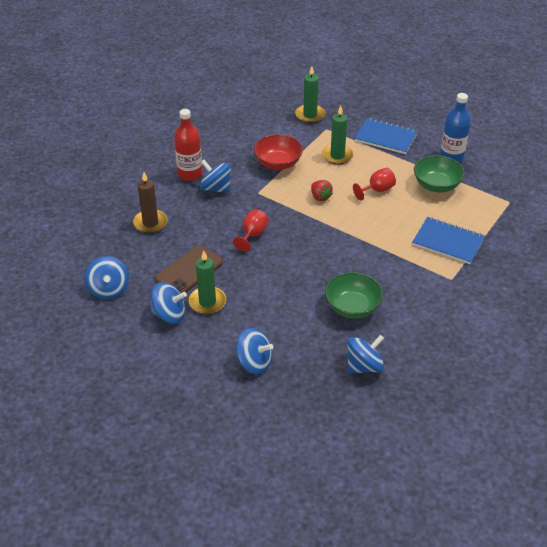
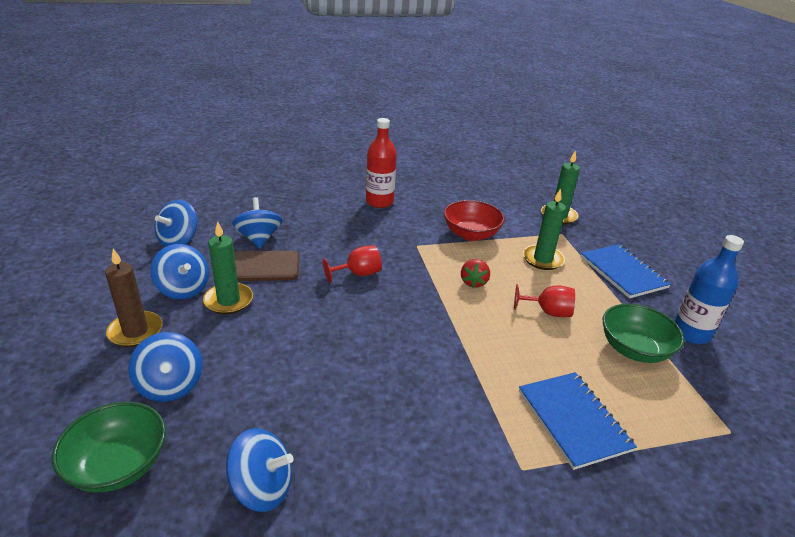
camera: 40 degrees right, 10 degrees down
(150, 223) = (291, 216): brown candle -> brown candle (135, 331)
(216, 188) = (384, 222): blue spinning top -> blue spinning top (259, 238)
(352, 307) = (351, 408): green bowl -> green bowl (118, 465)

